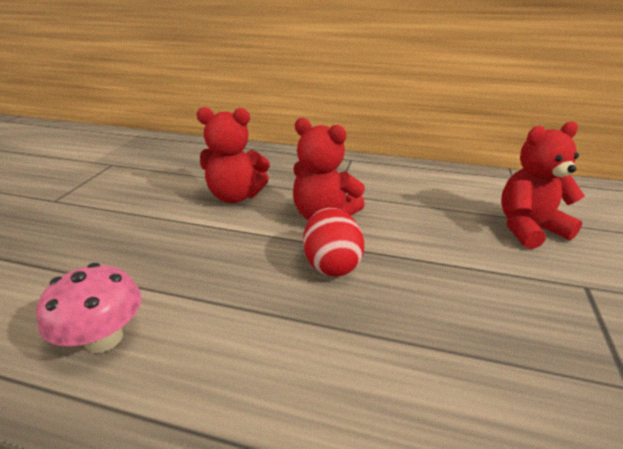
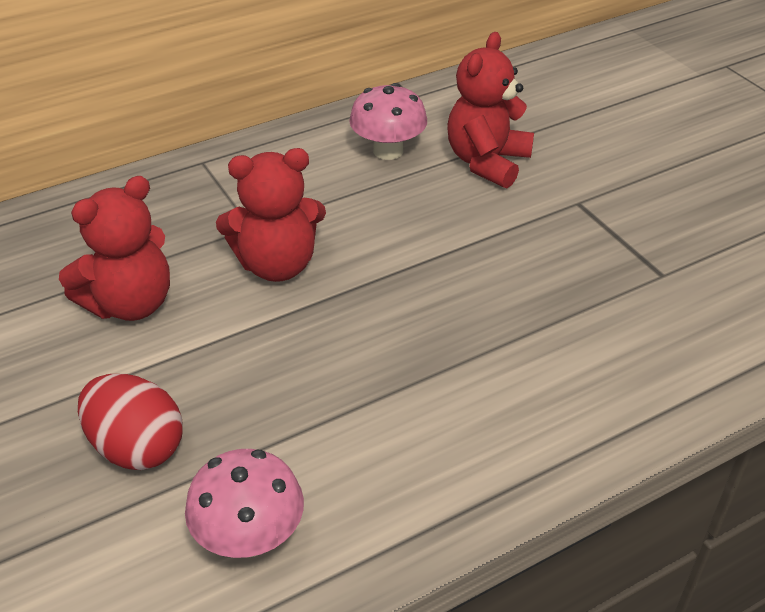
camera: 45 degrees left, 10 degrees up
(331, 264) = (359, 316): red egg -> red egg (137, 447)
(461, 194) = (388, 151): none -> pink mushroom

